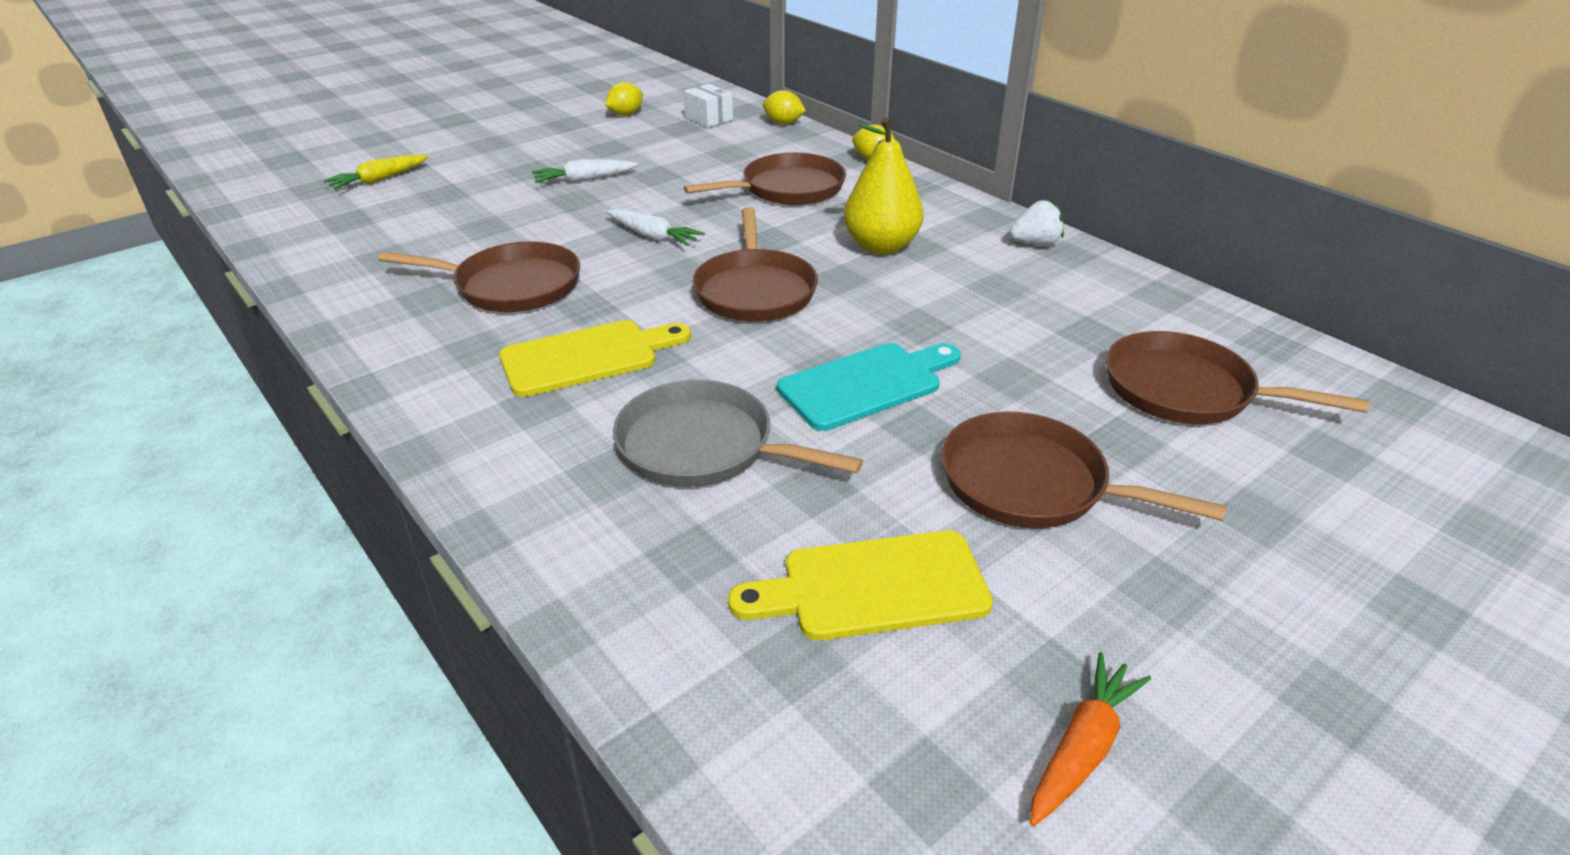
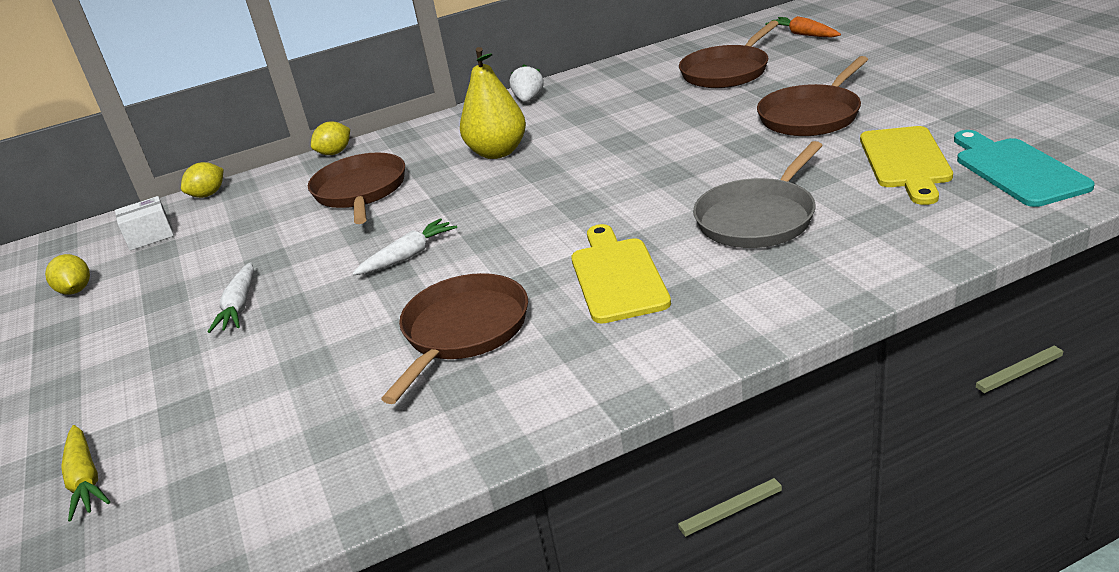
camera: 70 degrees left, 5 degrees down
(755, 290) = (541, 203): brown pan -> none
(866, 384) = (694, 160): turquoise cutting board -> turquoise cutting board (1016, 170)
(1082, 748) = (1014, 116): orange carrot -> orange carrot (803, 34)

